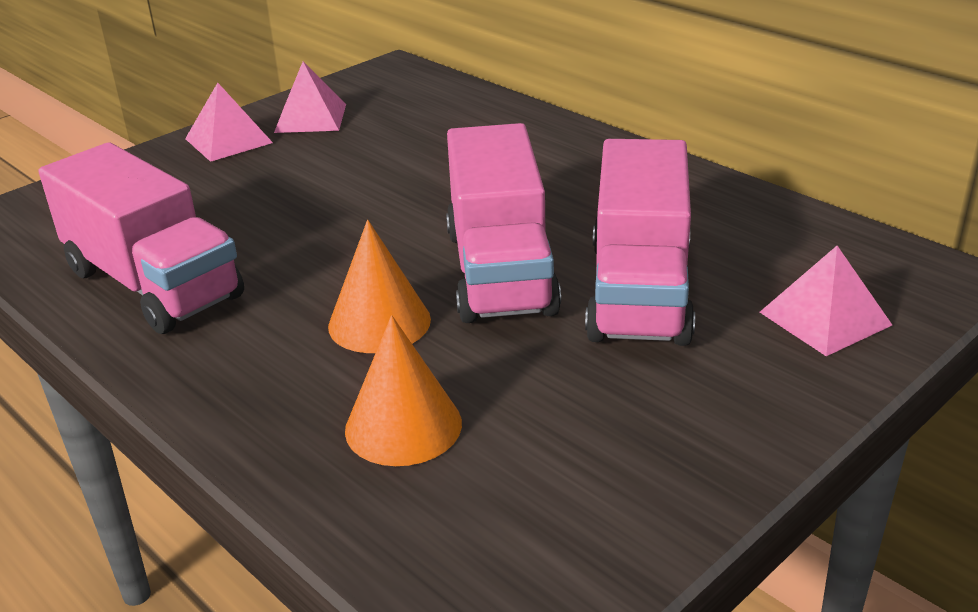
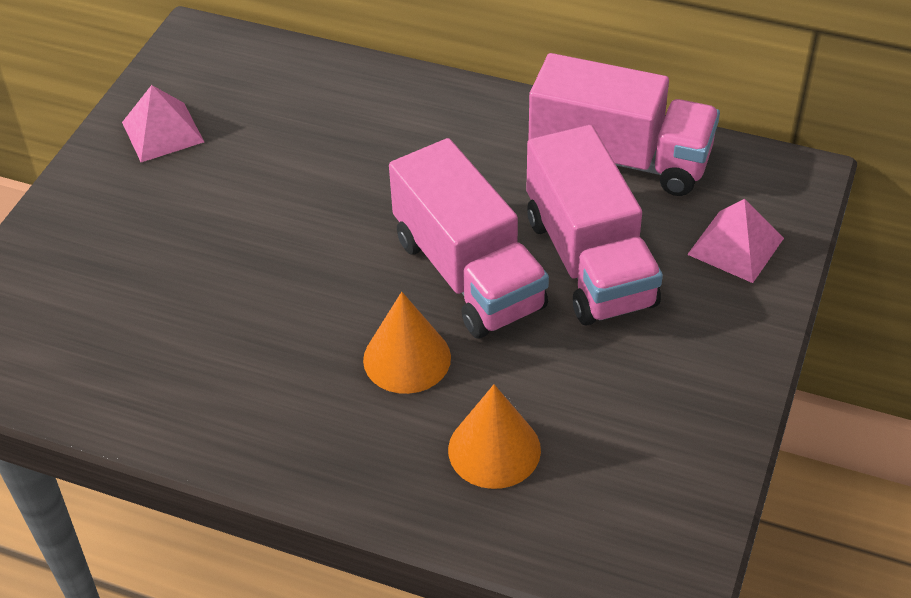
camera: 25 degrees left, 15 degrees up
(153, 284) = (179, 381): pink truck -> pink truck (620, 158)
(228, 140) = (102, 185): pink pyramid -> none

